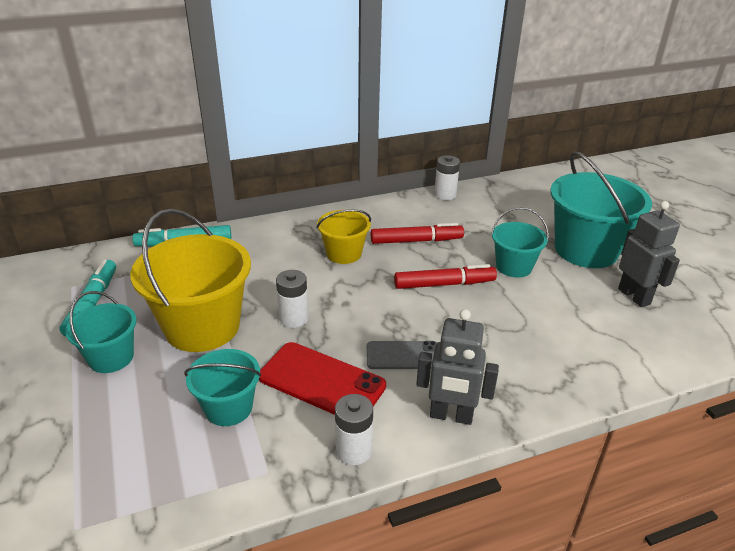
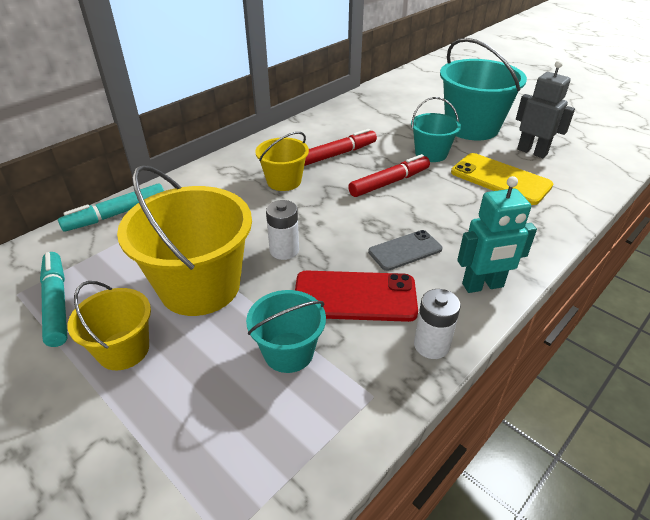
camera: 25 degrees left, 5 degrees up
(111, 357) = (123, 350): turquoise bucket -> yellow bucket
(445, 195) = (330, 112): white battery -> none
(451, 416) = (483, 286): grey robot -> turquoise robot
(568, 315) = (500, 179): none -> yellow phone

